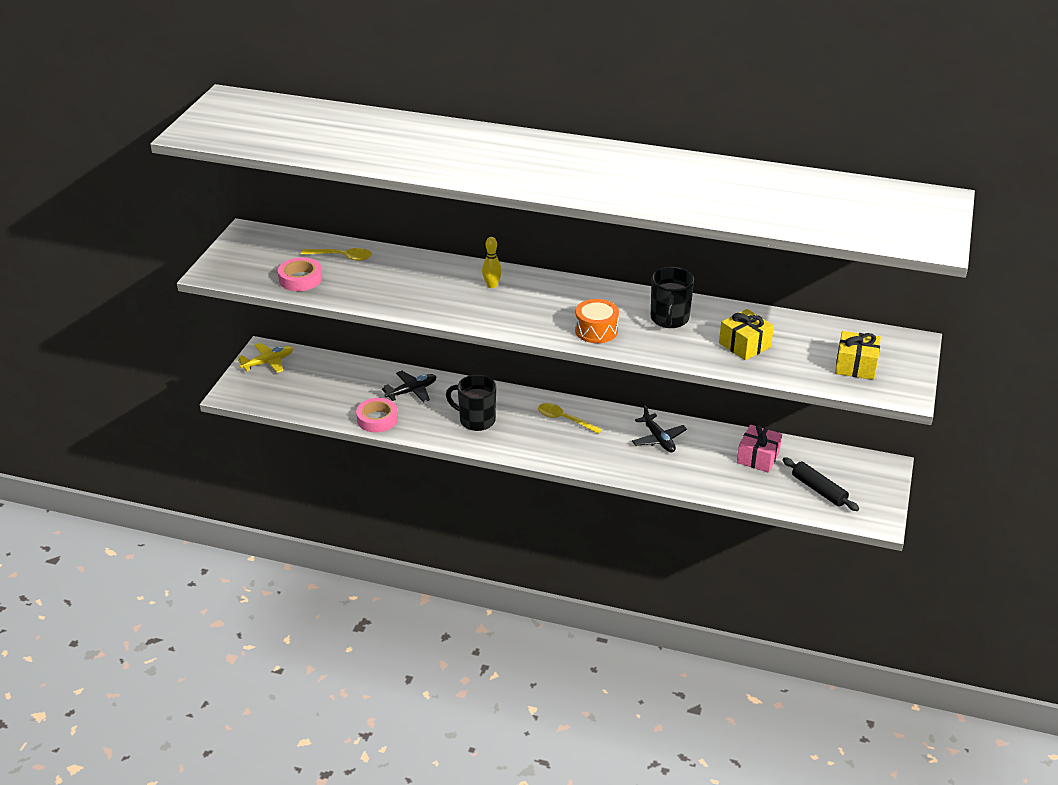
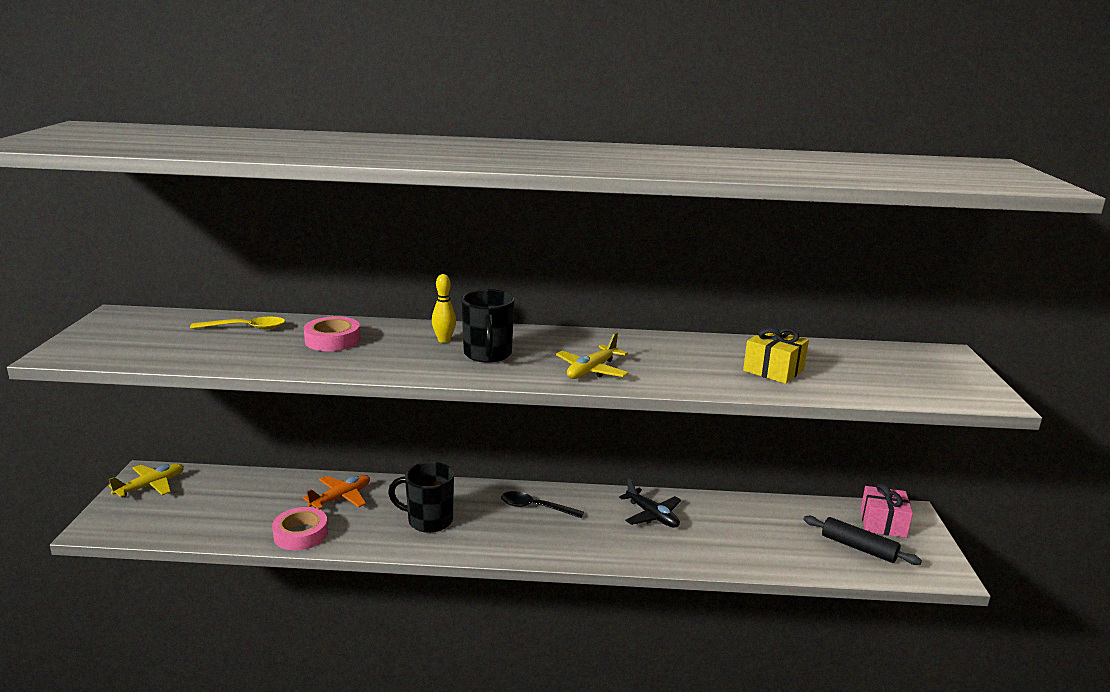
camera: 15 degrees left, 15 degrees down
(300, 279) = (190, 351): pink tape -> pink tape (332, 340)
(412, 391) = (341, 498): black plane -> orange plane
(564, 419) = (535, 507): yellow spoon -> black spoon
(596, 330) = (591, 371): orange drum -> yellow plane
(669, 319) = (671, 354): black mug -> black mug (487, 354)
(758, 457) = (772, 521): pink gift -> pink gift (883, 523)
(855, 366) = (911, 378): yellow gift -> none

